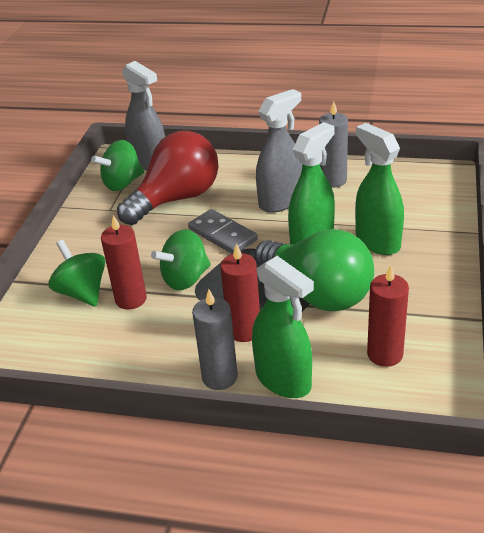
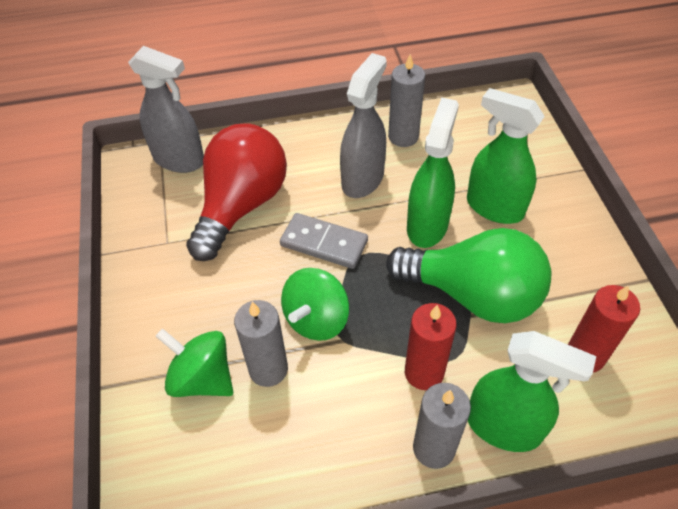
camera: 25 degrees left, 15 degrees up
(122, 183) = (161, 199): green spinning top -> none
(131, 299) = (268, 369): red candle -> grey candle

